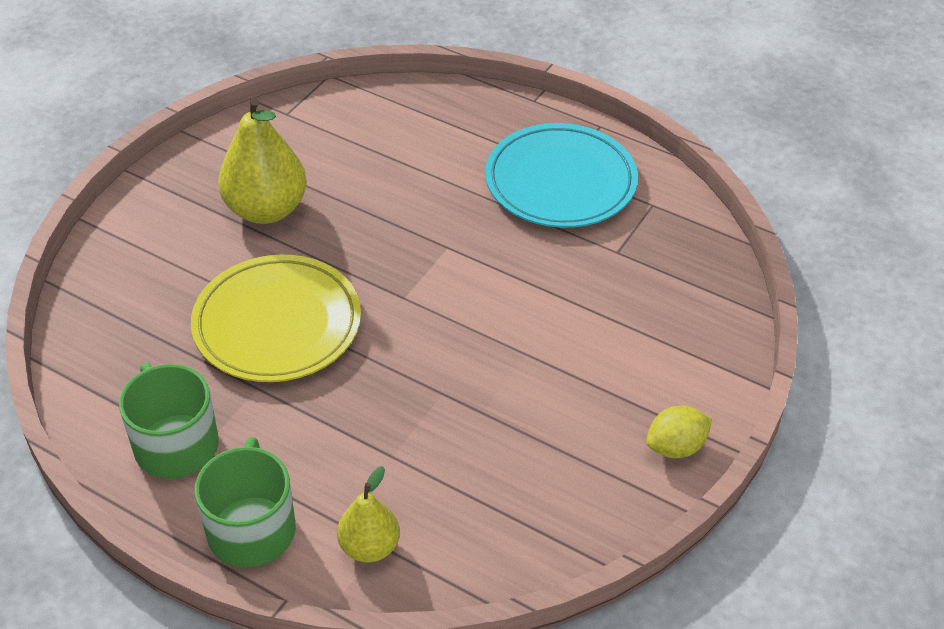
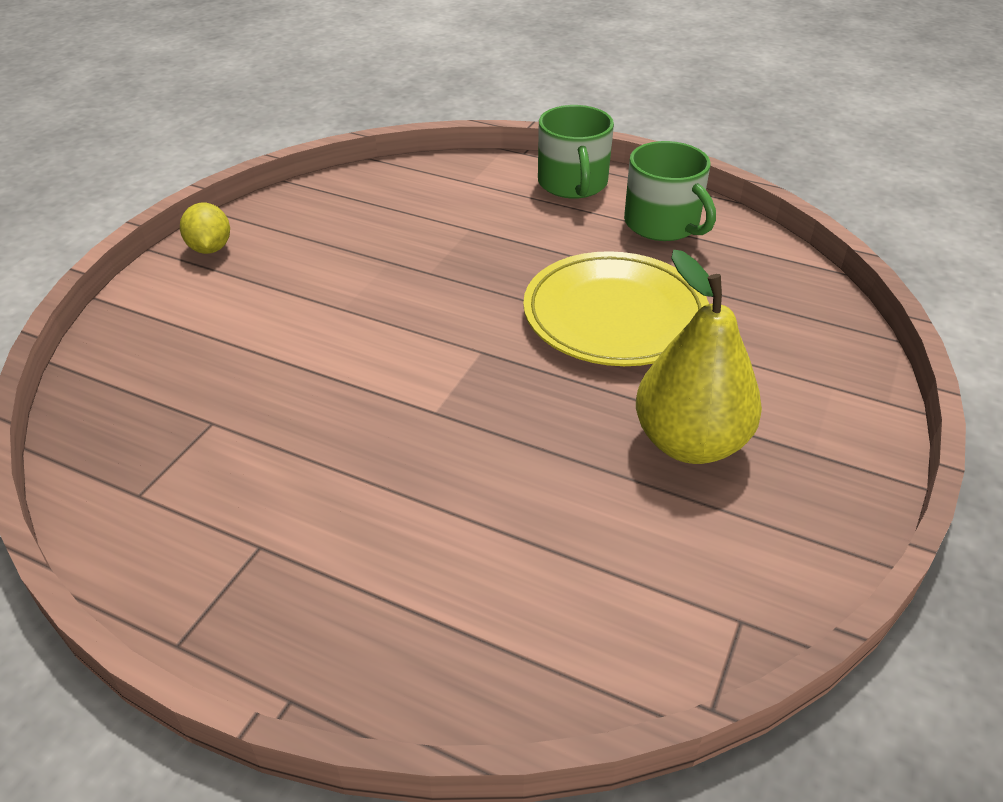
camera: 175 degrees right, 5 degrees down
(369, 547) = (477, 180): yellow pear -> none
(560, 182) = (269, 521): turquoise plate -> none
(675, 447) = (210, 248): yellow lemon -> yellow lemon turned 75 degrees counterclockwise

